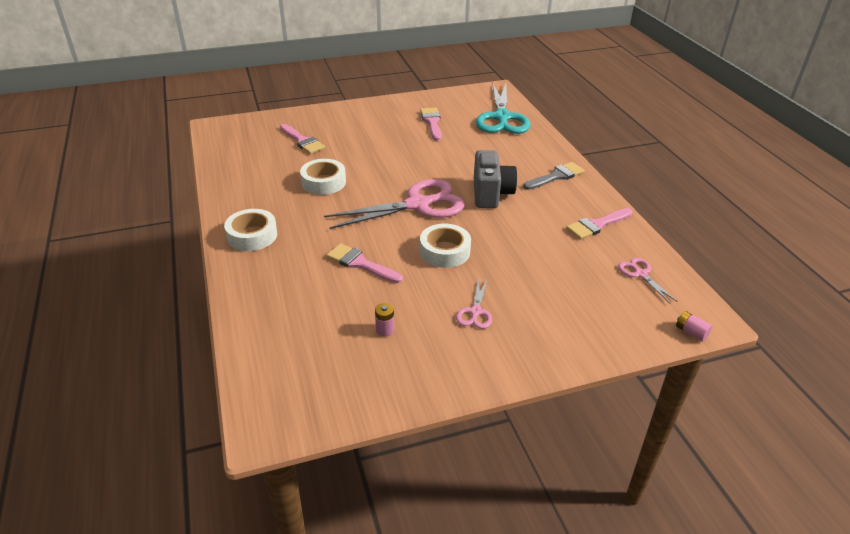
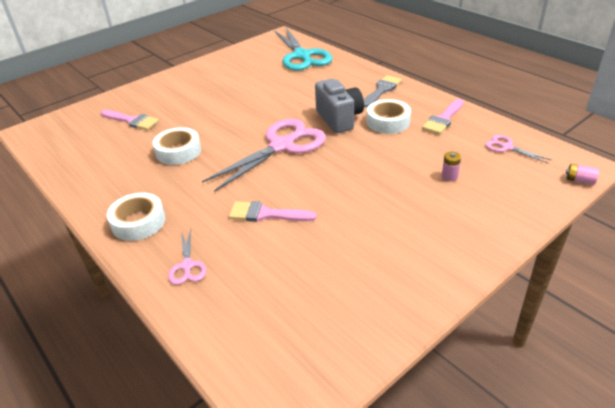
camera: 20 degrees left, 0 degrees up
(385, 330) = (333, 267): pink battery -> pink battery (449, 176)
(432, 122) = (244, 74): pink brush -> none
(444, 251) = (335, 179): white tape -> white tape (388, 122)
(475, 312) = (401, 222): pink scissors -> pink scissors (187, 266)

